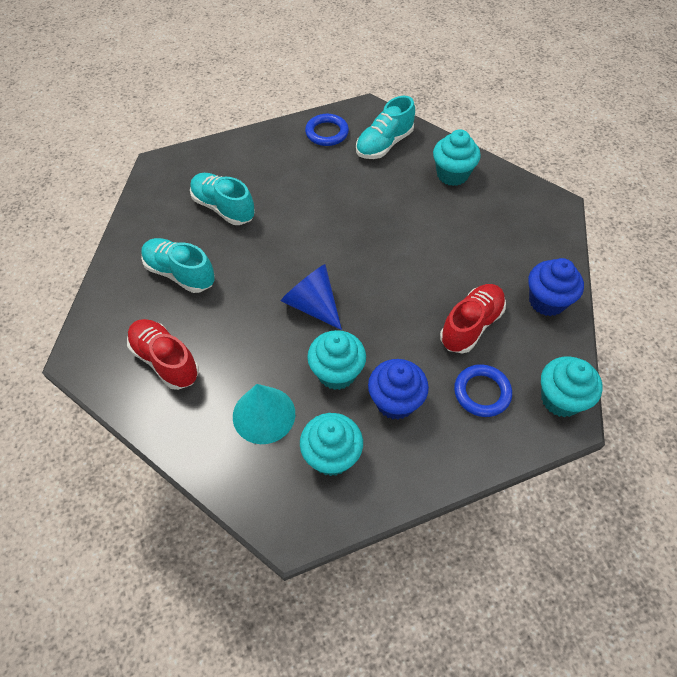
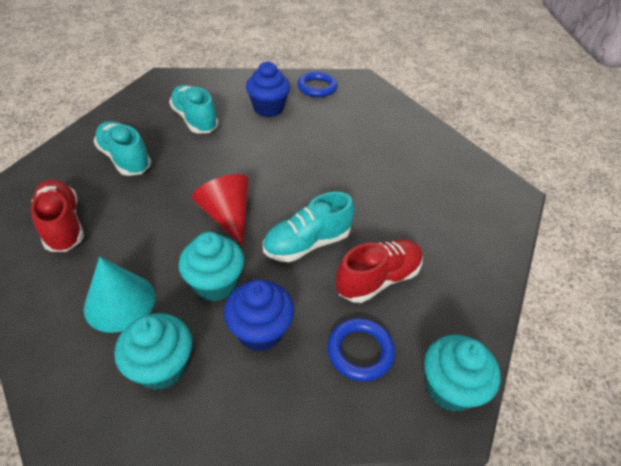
camera: 15 degrees right, 10 degrees down
(312, 305) = (227, 216): blue cone -> red cone
(384, 144) = (364, 107): turquoise shoe -> turquoise shoe (307, 244)
(452, 174) = (417, 144): turquoise cupcake -> none
(547, 301) = (471, 279): blue cupcake -> blue cupcake (268, 109)

